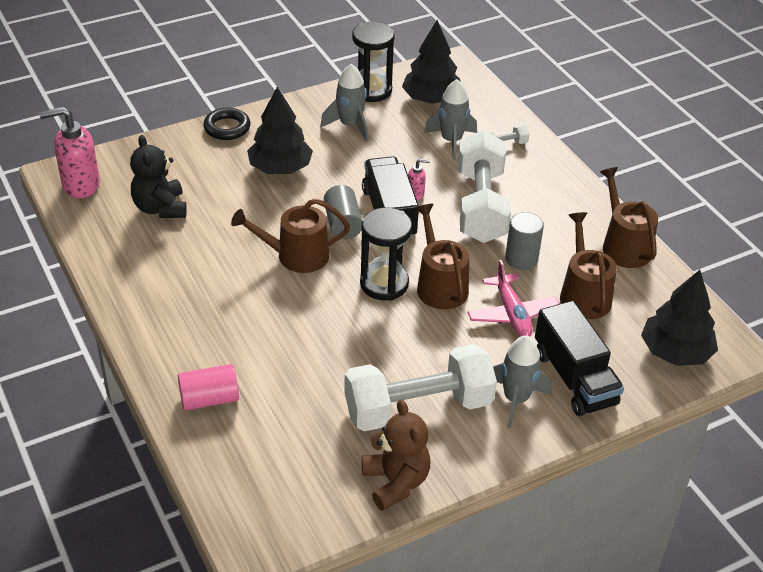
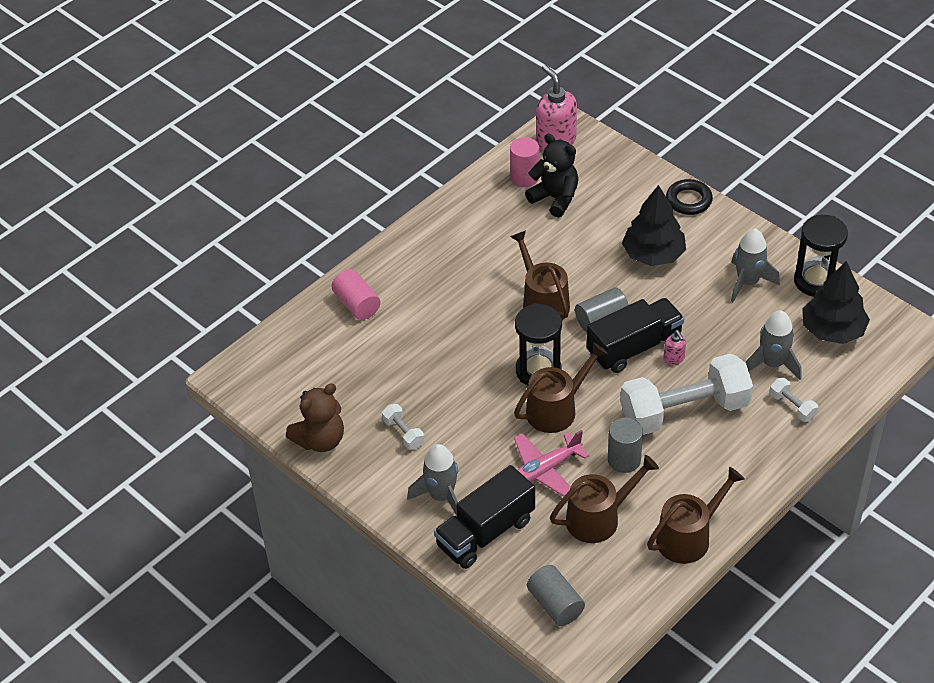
camera: 75 degrees right, 5 degrees up
(114, 220) = (524, 177): none -> pink cylinder
(160, 208) = (555, 198): black teddy bear -> black teddy bear turned 75 degrees clockwise
(418, 407) = (403, 433): white dumbbell -> white dumbbell, size x0.41
(675, 352) = (555, 604): black tree -> grey cylinder

